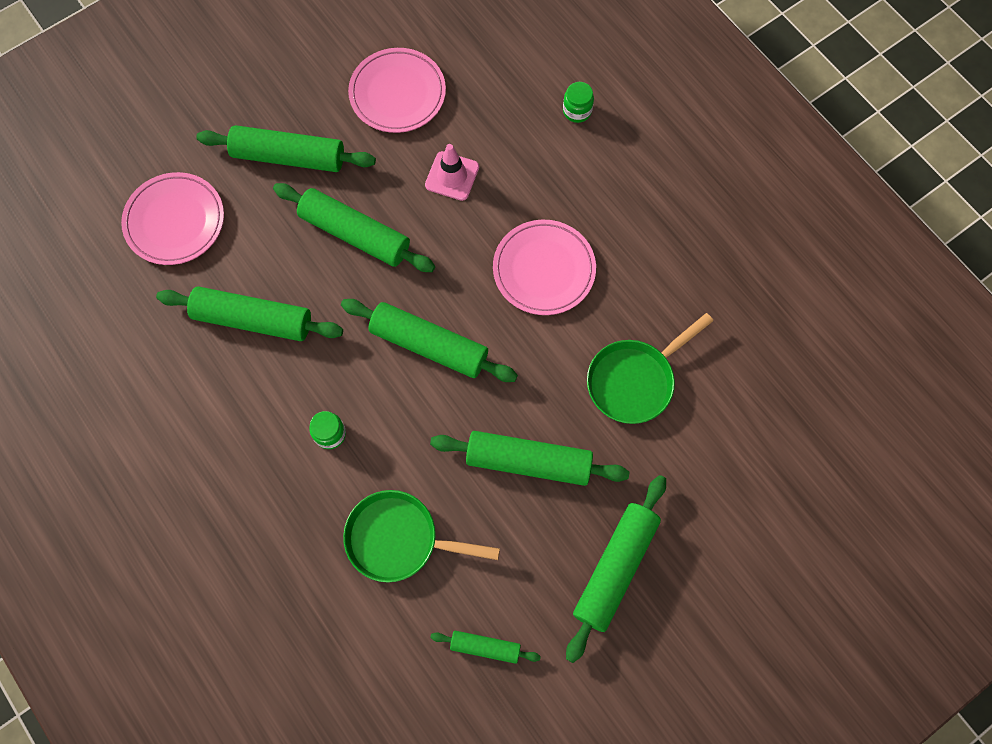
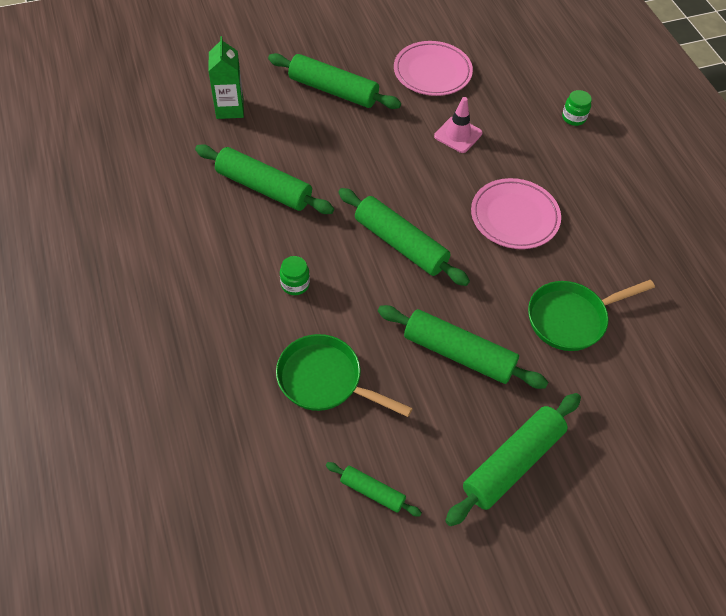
camera: 15 degrees right, 15 degrees down
(175, 221) = (230, 109): pink plate -> green carton
(355, 234) = (367, 152): green rolling pin -> none

